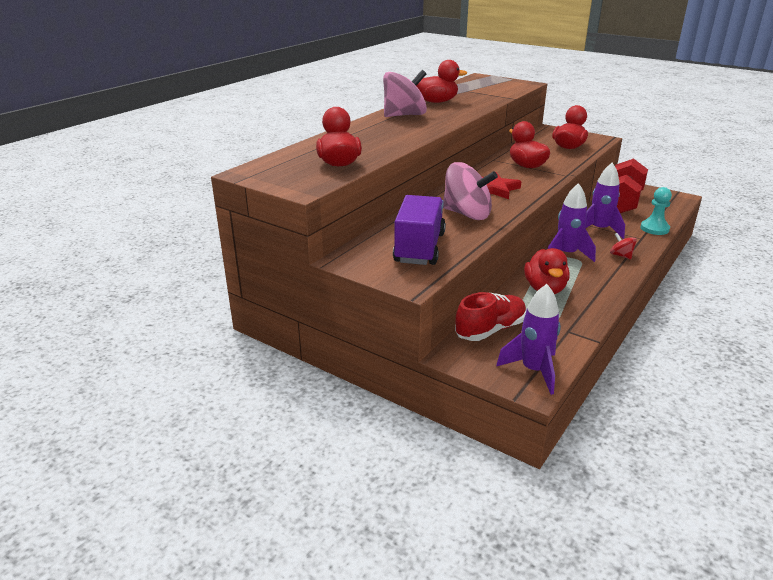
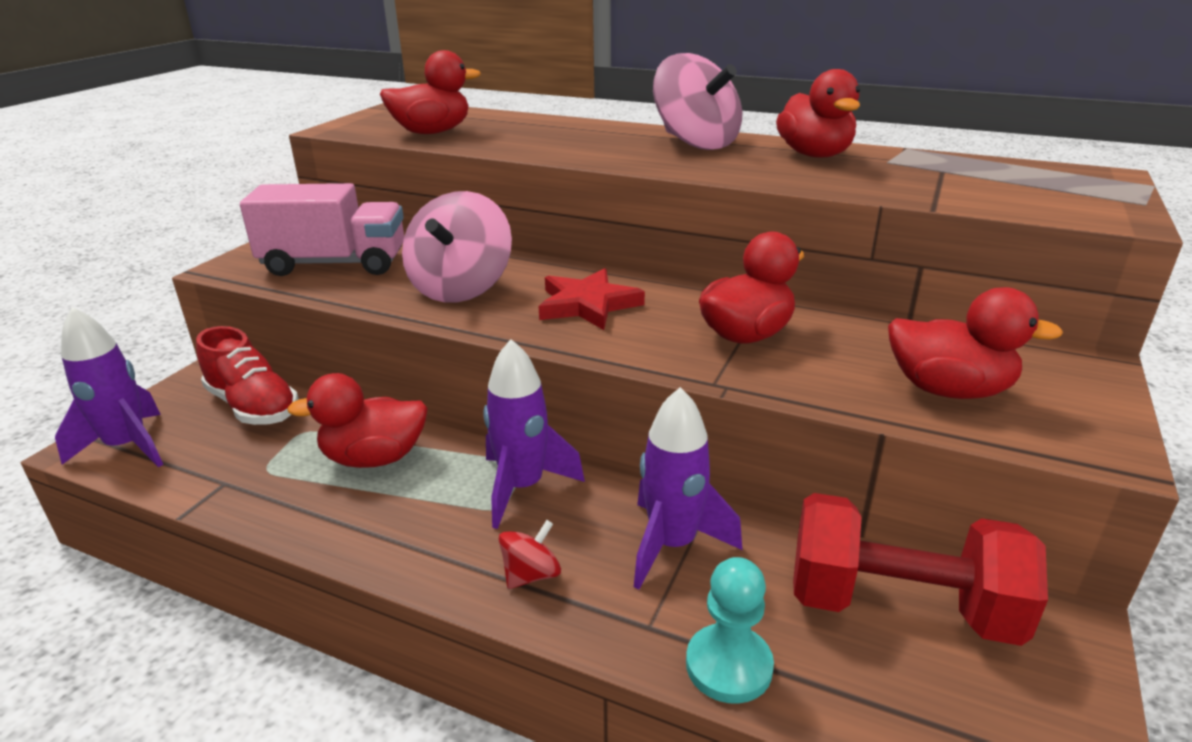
camera: 80 degrees right, 0 degrees up
(419, 248) = (335, 264): purple truck -> pink truck

